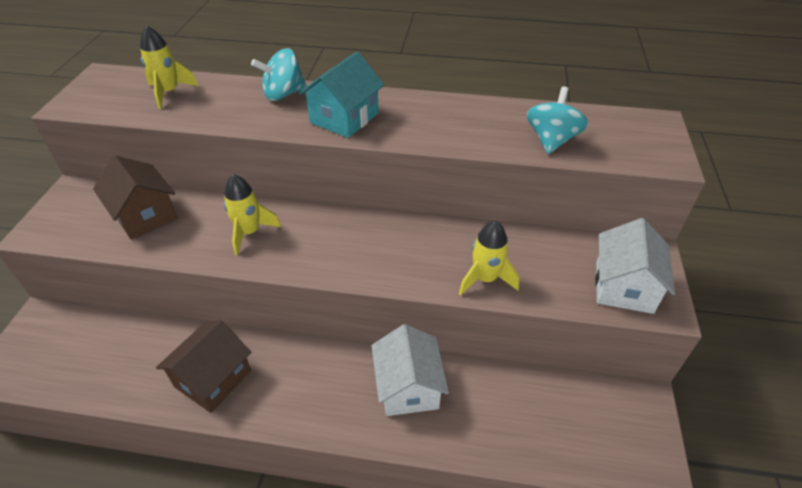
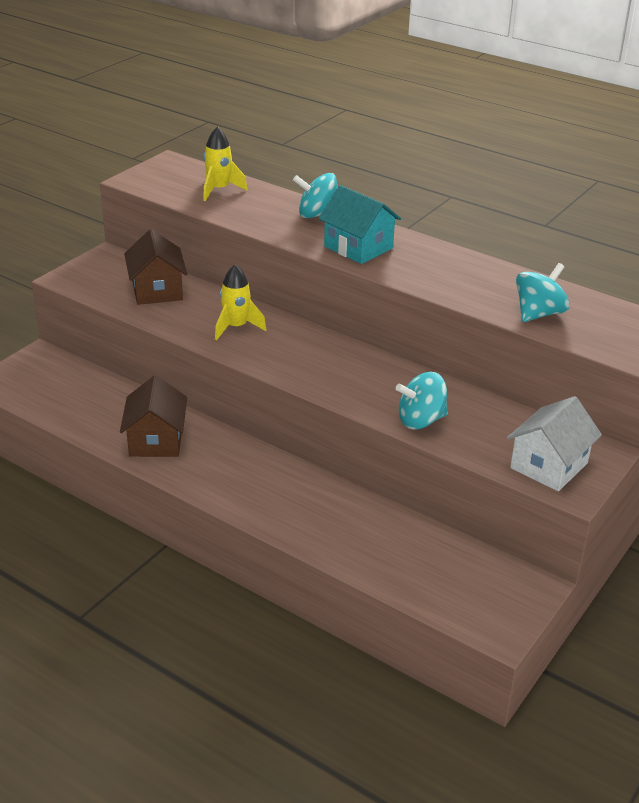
camera: 25 degrees right, 10 degrees down
(213, 378) = (156, 440): brown house -> brown house turned 60 degrees counterclockwise
(344, 118) = (358, 247): turquoise house -> turquoise house turned 75 degrees clockwise
(408, 387) = (317, 501): white house -> none
(485, 279) = (421, 420): yellow rocket -> turquoise spinning top

